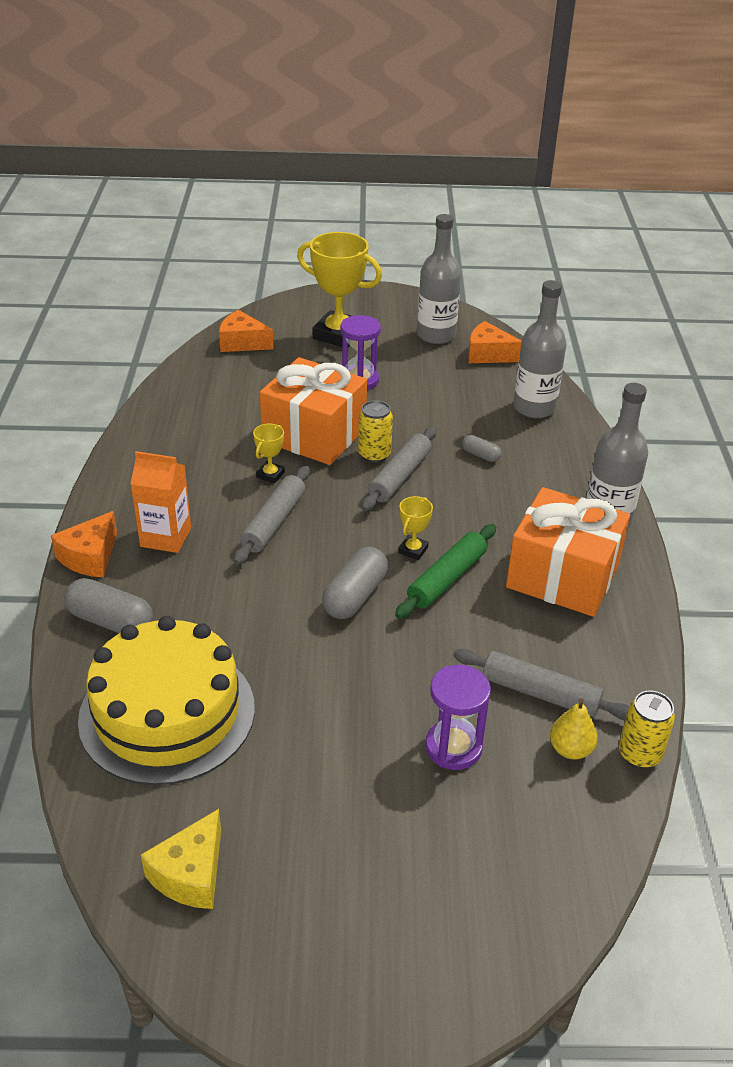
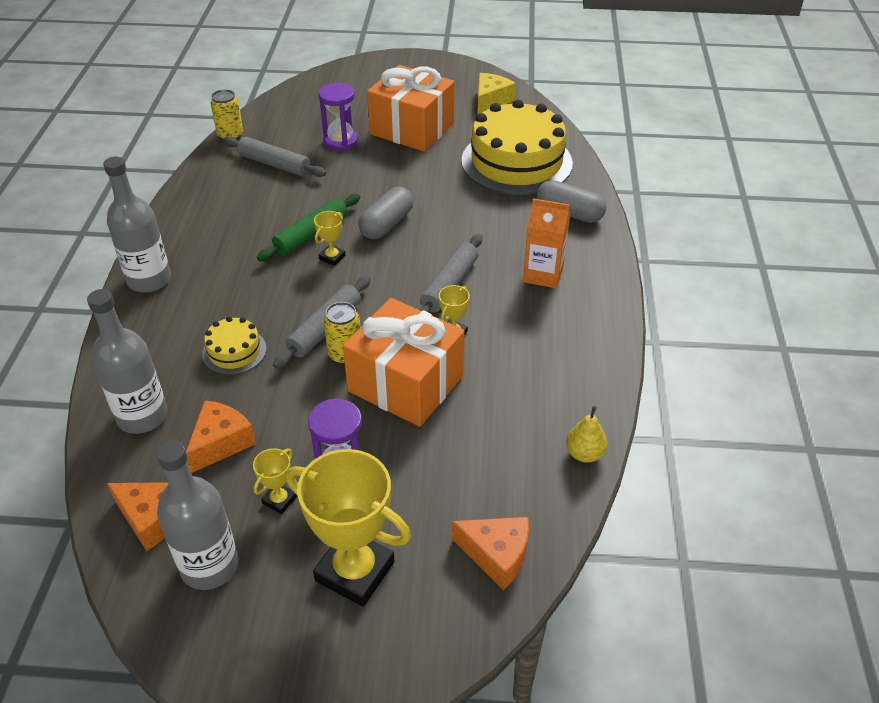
camera: 175 degrees left, 5 degrees up
(90, 557) = (602, 259): orange cheese -> orange cheese (221, 443)
(401, 364) = (279, 500): none -> yellow trophy
(480, 455) = (234, 351): grey capsule -> yellow cake
(562, 576) = (218, 234): orange gift -> orange gift (412, 129)
(570, 749) = (270, 139): yellow pear -> yellow pear (584, 454)

